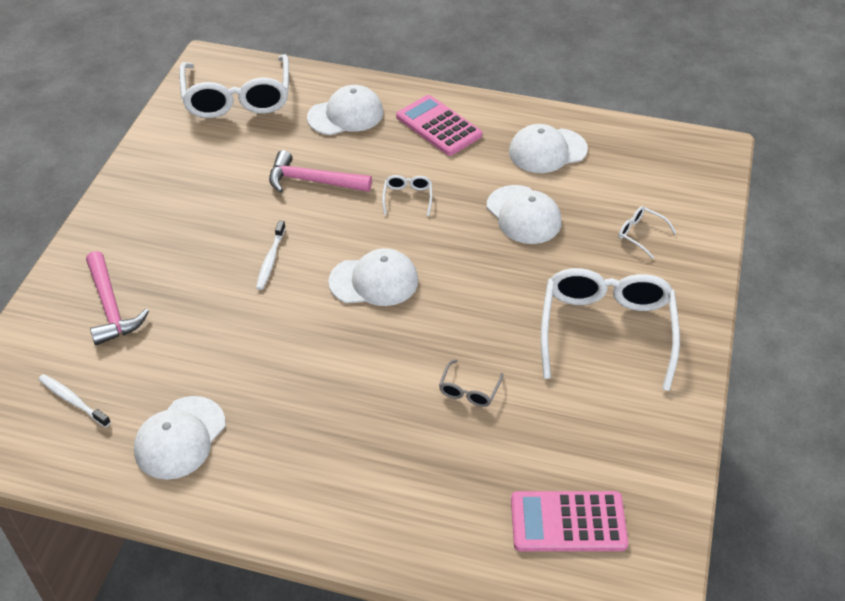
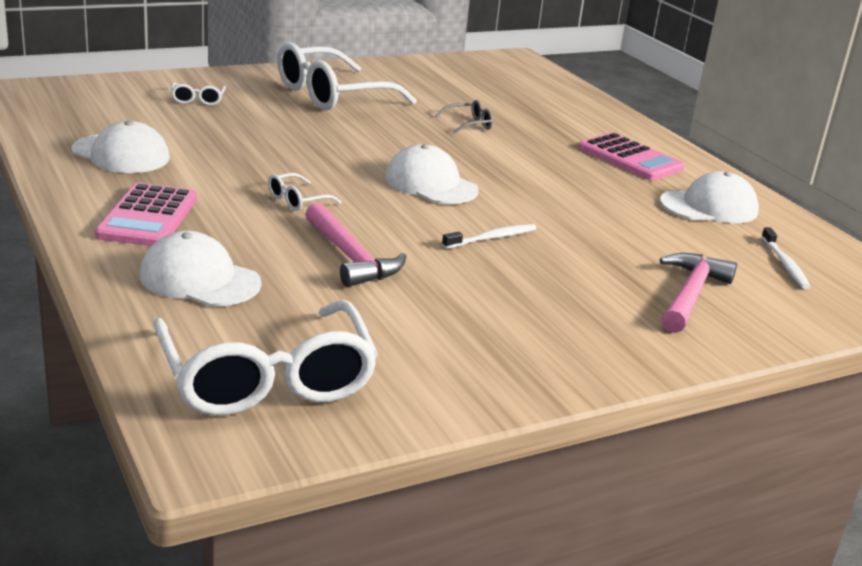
camera: 135 degrees left, 20 degrees down
(237, 97) = (266, 377): white glasses -> white glasses turned 120 degrees clockwise
(523, 215) = (241, 145): white cap -> none
(568, 522) = (507, 81): pink calculator -> pink calculator (630, 158)

